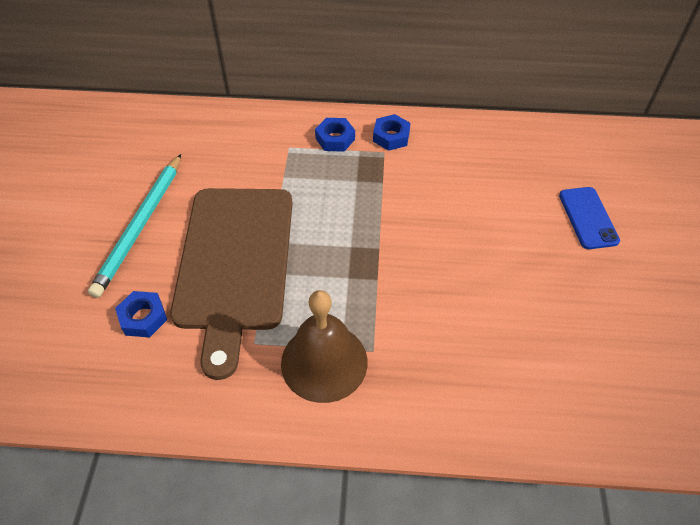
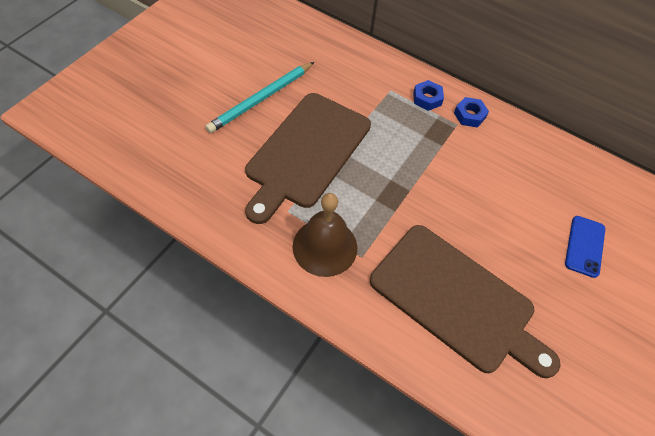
camera: 25 degrees right, 5 degrees up
(143, 318) = (229, 159): blue nut -> none
(503, 343) = (456, 300): none -> brown cutting board

